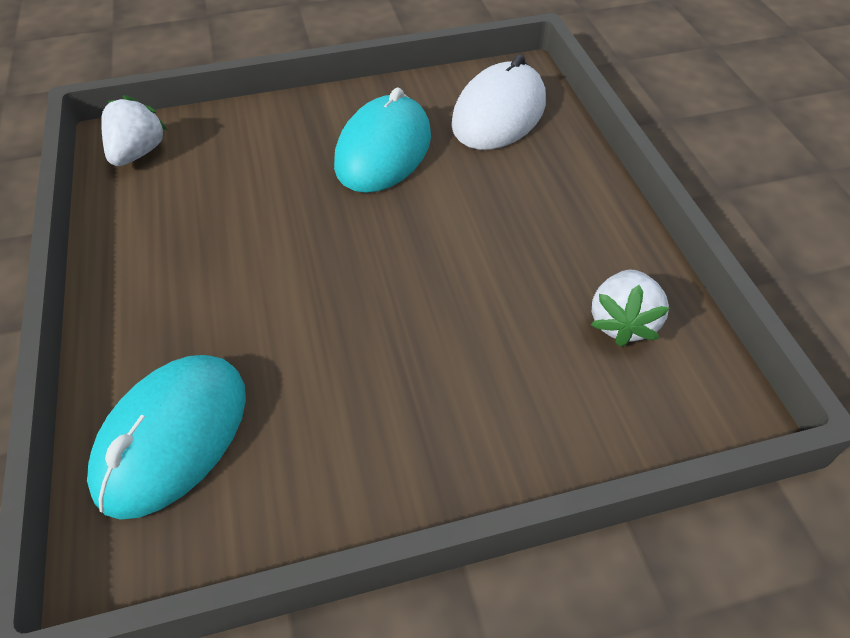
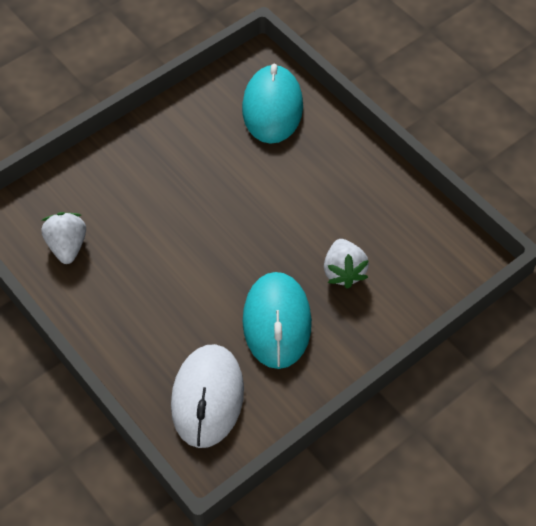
camera: 155 degrees right, 5 degrees up
(138, 153) = (447, 252): white strawberry -> white strawberry (343, 272)

